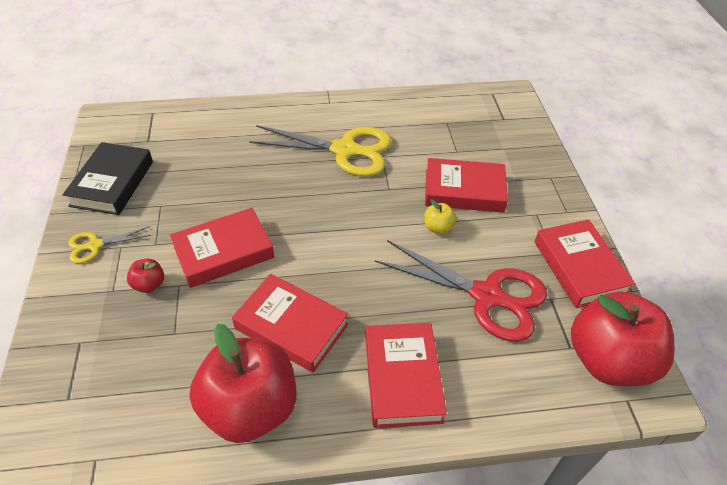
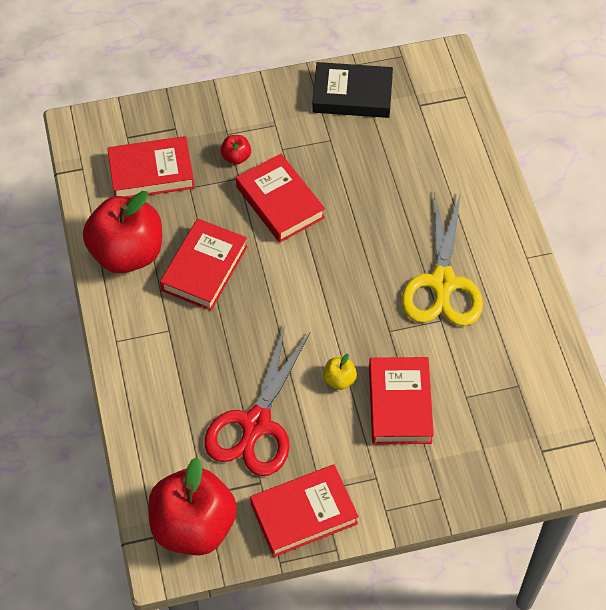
camera: 85 degrees right, 10 degrees up
(95, 246) = (273, 106): yellow scissors -> none
(402, 378) = (161, 356): red book -> red book (151, 172)

